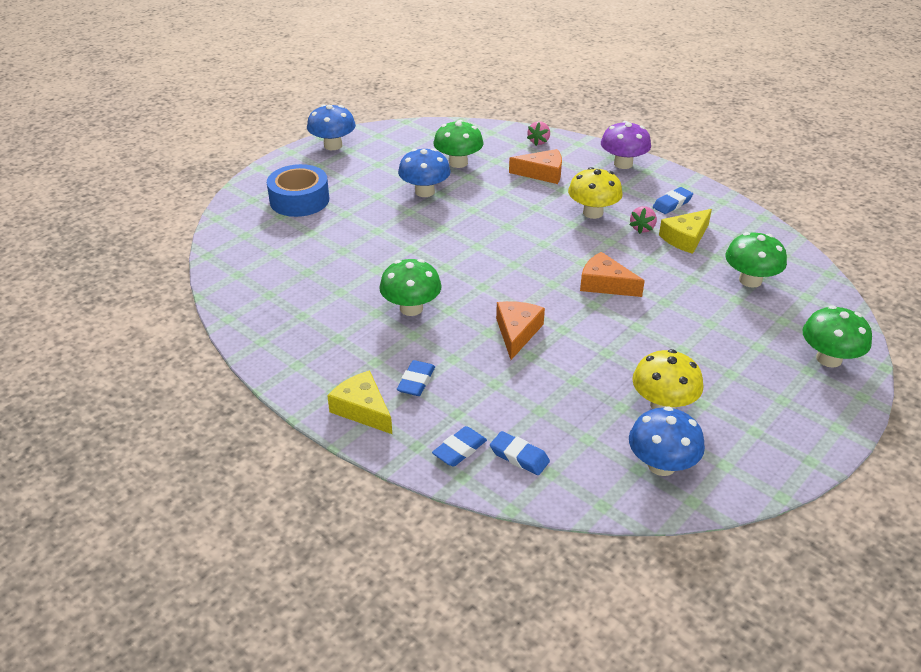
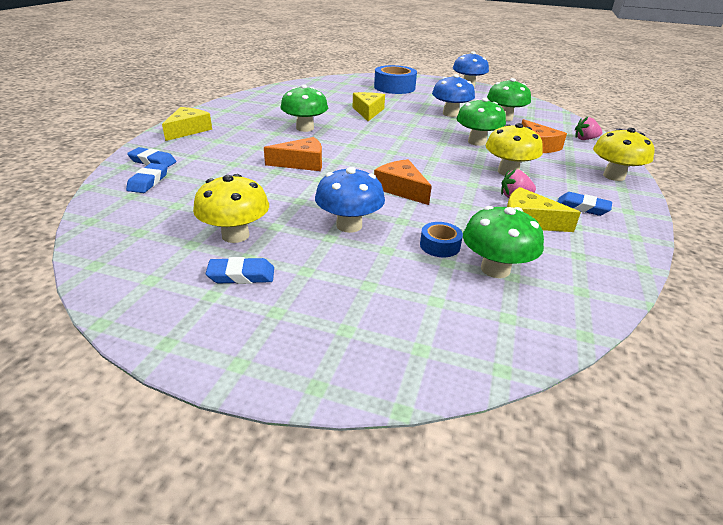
camera: 65 degrees right, 5 degrees down
(381, 246) = (368, 112): none -> yellow cheese
(416, 381) = (223, 140): blue eraser -> blue eraser (241, 275)
(605, 284) = (401, 189): orange cheese -> orange cheese turned 45 degrees counterclockwise
(623, 164) = (614, 176): purple mushroom -> yellow mushroom
(661, 465) = (146, 243): blue mushroom -> blue mushroom (349, 225)
(711, 295) = (440, 245): none -> blue tape
(829, 359) = (382, 347): green mushroom -> green mushroom (477, 142)

